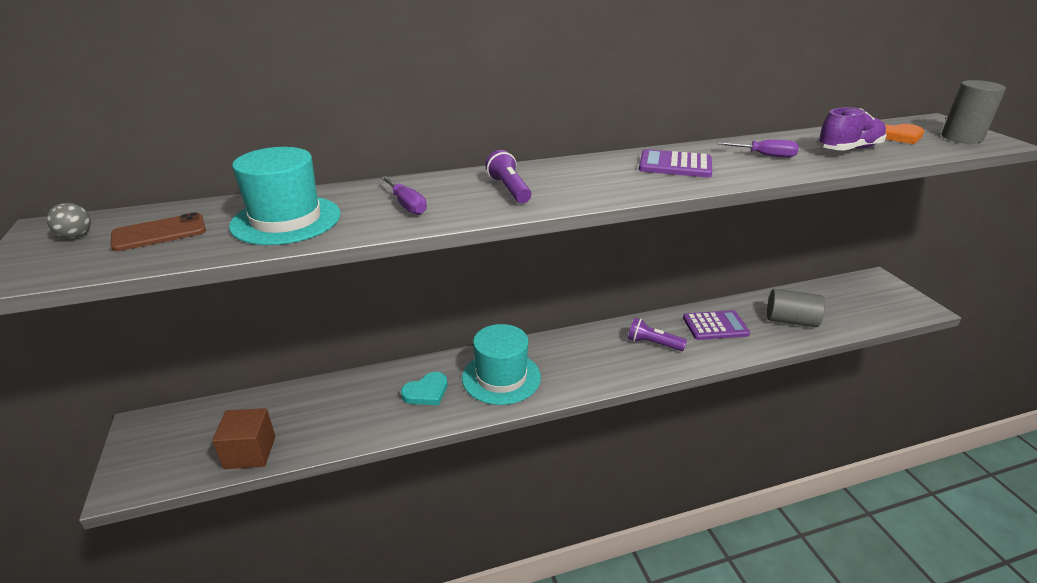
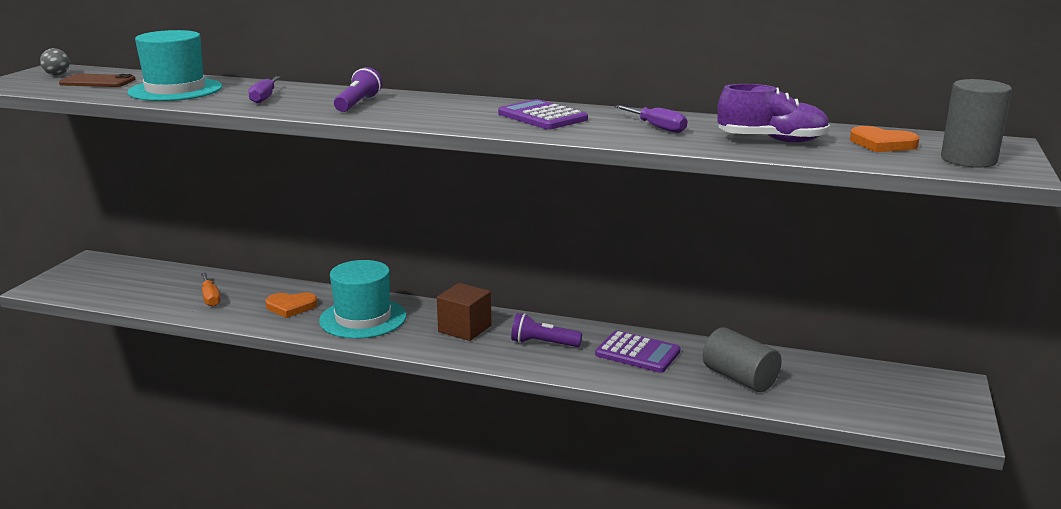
camera: 35 degrees right, 10 degrees down
(250, 452) = (127, 298): brown cube -> brown cube (464, 329)
(339, 415) = (210, 298): none -> orange screwdriver
(426, 392) = (291, 307): turquoise heart -> orange heart
(653, 344) = (543, 343): purple flashlight -> purple flashlight turned 45 degrees counterclockwise

